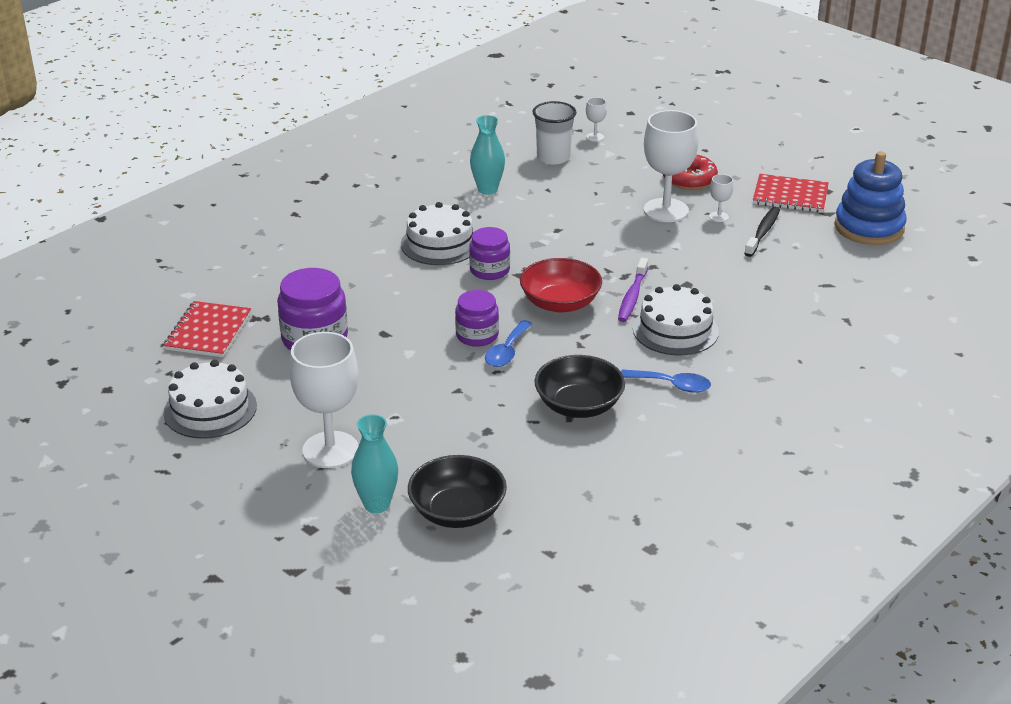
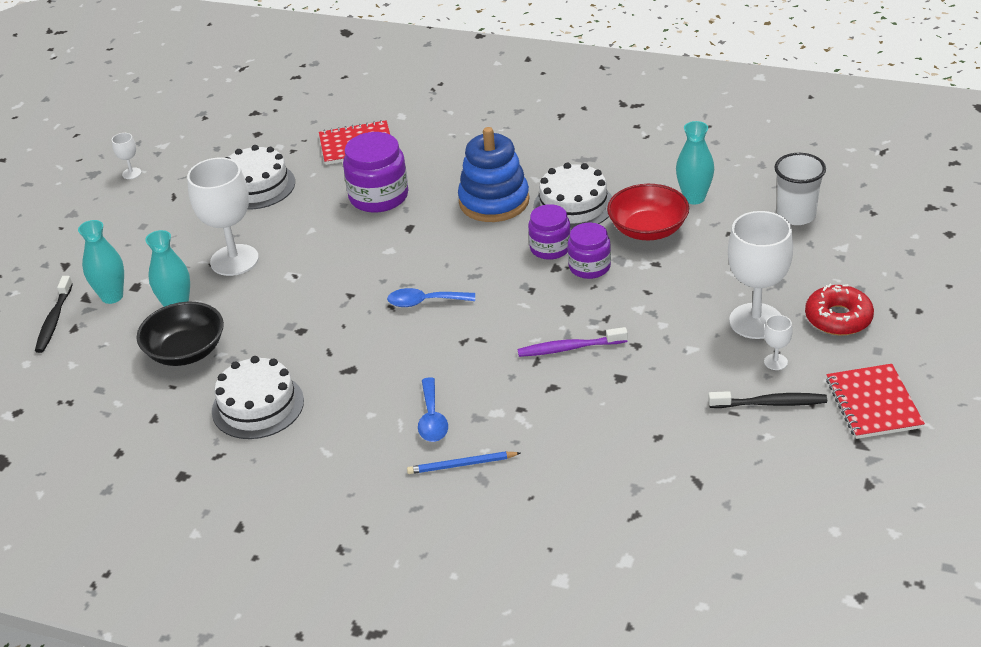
camera: 70 degrees right, 5 degrees up
(312, 549) = (112, 296): none -> turquoise vase
(315, 602) = (54, 320): none -> black toothbrush
(477, 335) = (438, 277): purple jar -> purple jar (589, 267)
(560, 303) = (525, 307): red bowl -> red bowl (648, 229)
(579, 405) = (366, 370): black bowl -> none
(595, 137) = (867, 227): white goblet -> white goblet (131, 173)
(675, 330) = (528, 394): white cake -> white cake (258, 406)
(741, 384) = (461, 465): none -> blue pencil
(869, 227) = (856, 486): blue stacking toy -> blue stacking toy (494, 201)

